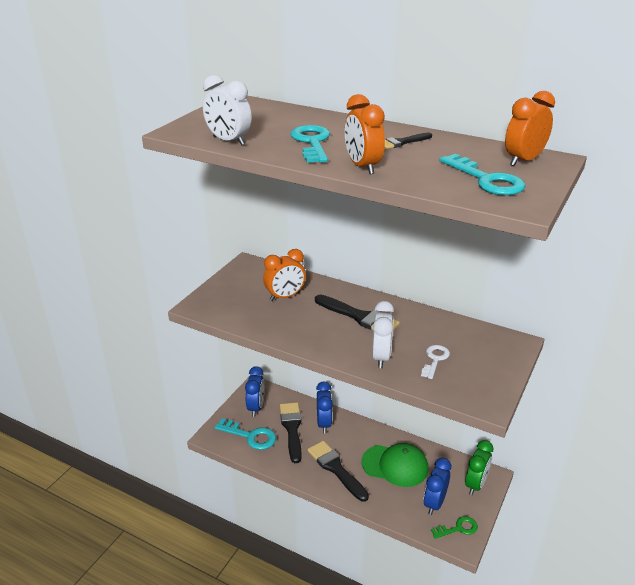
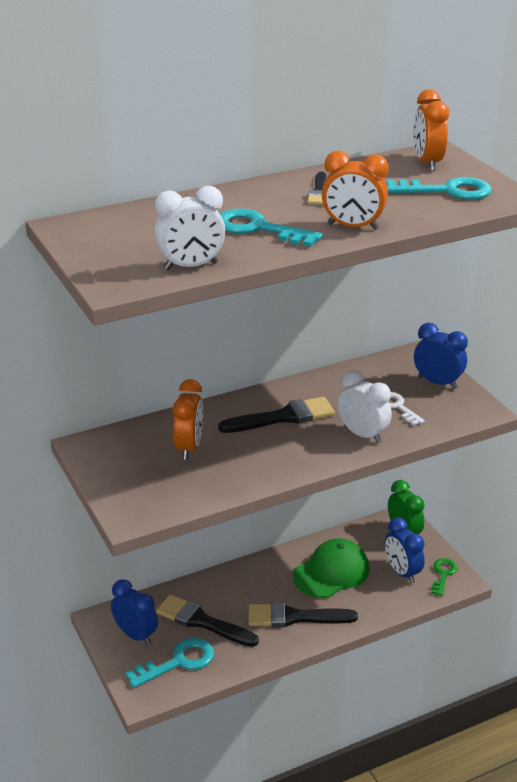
camera: 55 degrees left, 0 degrees up
(324, 423) = (221, 592): blue clock -> blue clock (437, 383)

